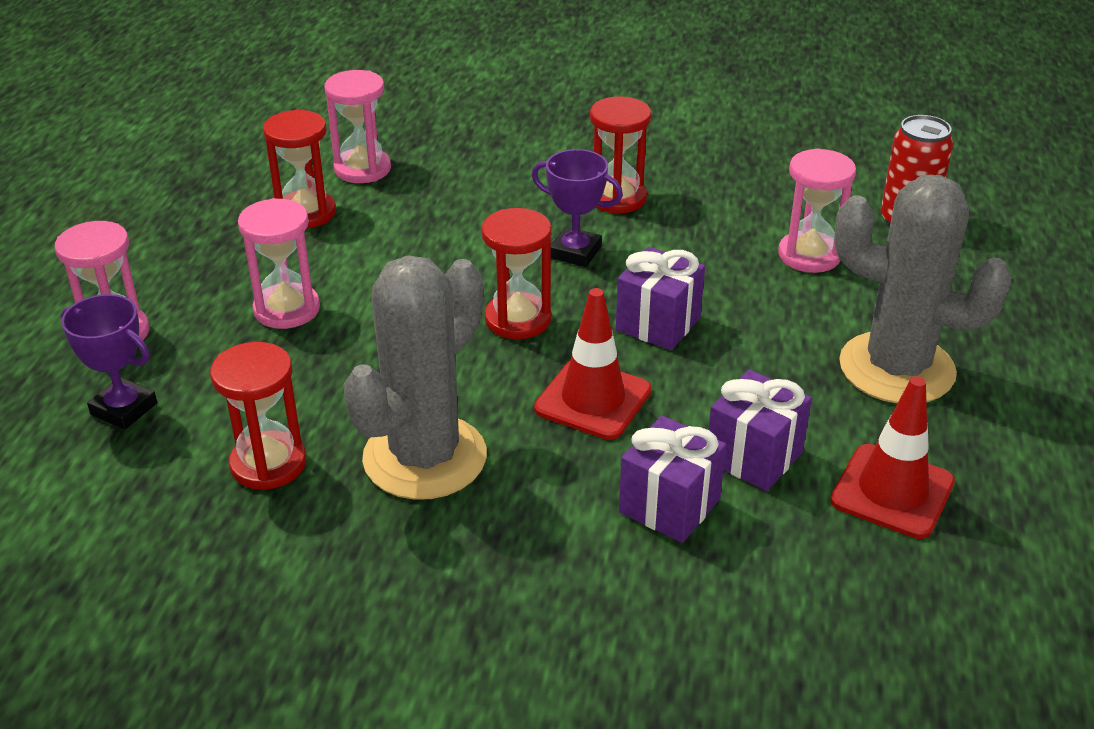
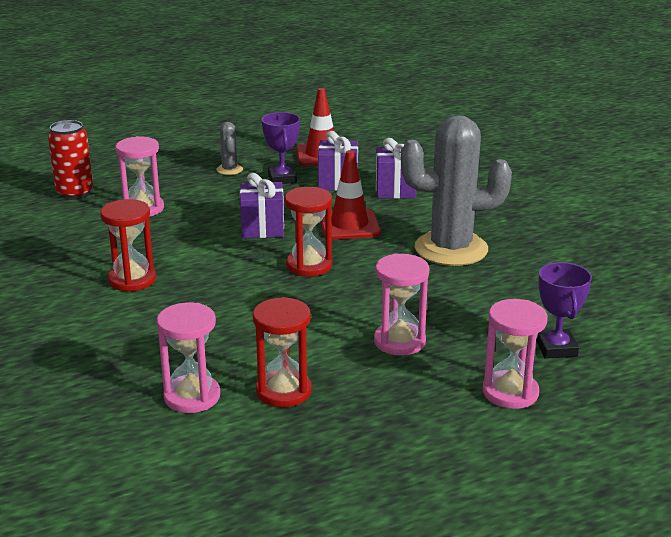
camera: 125 degrees left, 10 degrees down
(268, 464) = (519, 285): red hourglass -> none
(575, 252) = (217, 272): purple trophy -> purple trophy (282, 178)
(896, 368) = (229, 170): grey cactus -> grey cactus, size x0.42

